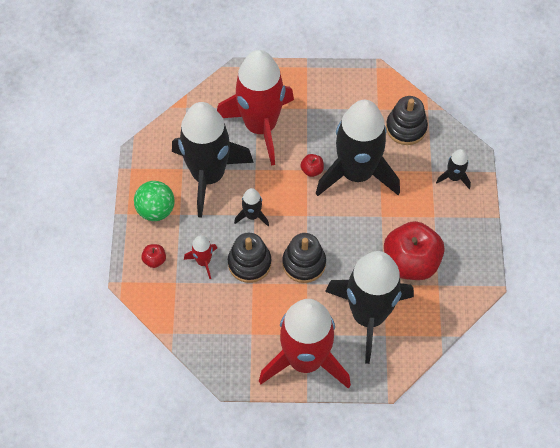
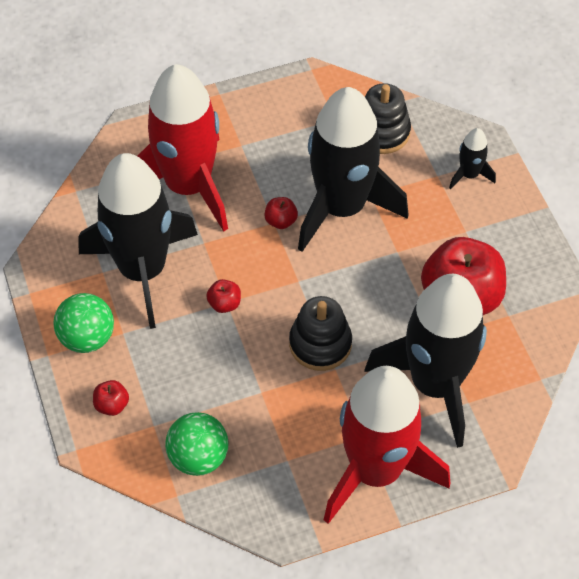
camera: 20 degrees left, 5 degrees down
(195, 313) = (198, 457): none -> green ball
(203, 261) = (181, 385): red rocket -> none
(249, 263) = (246, 367): black stacking toy -> none
(252, 216) = (224, 304): black rocket -> red apple

